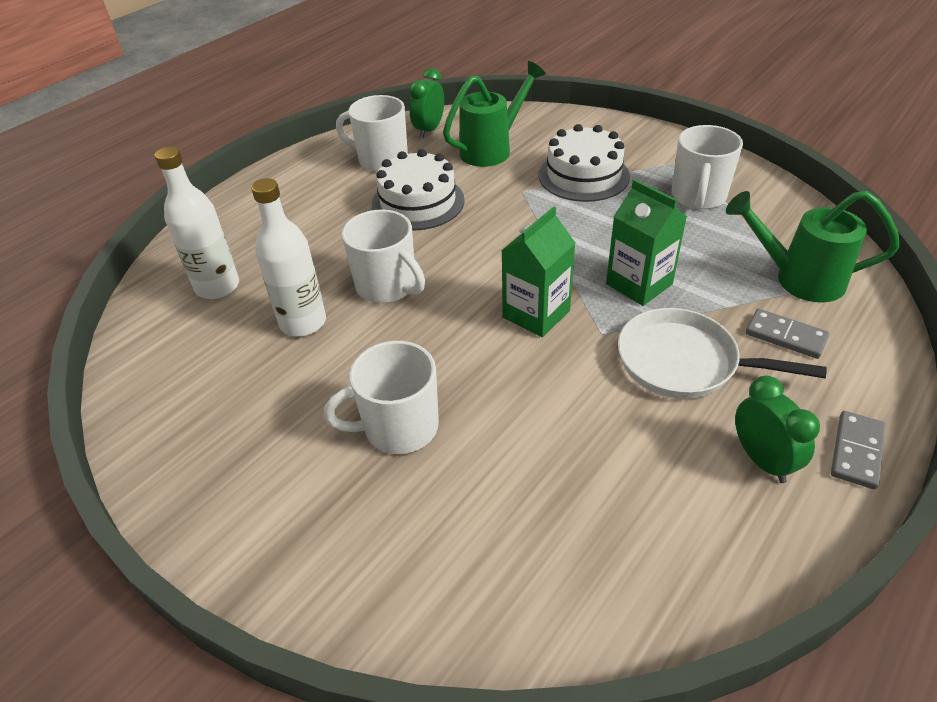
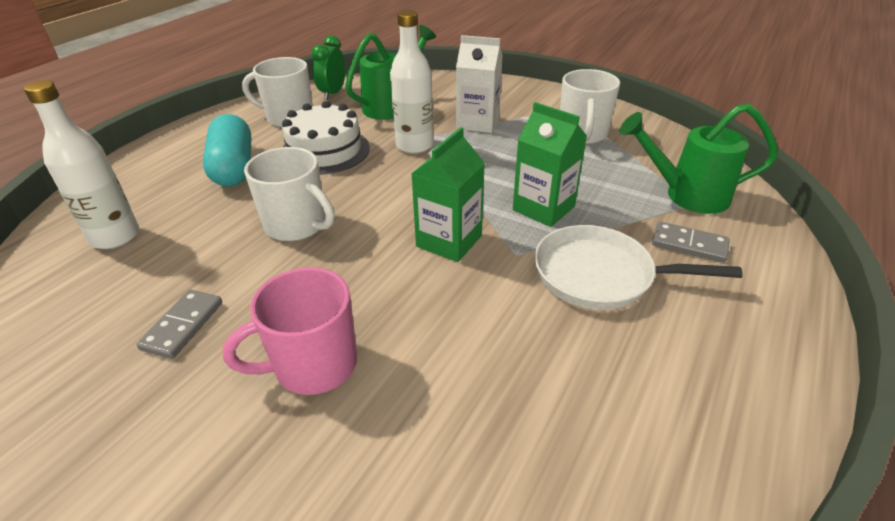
camera: 10 degrees left, 5 degrees down
(303, 322) = (207, 265): white bottle -> white bottle (414, 146)
(326, 217) = (233, 167): none -> turquoise capsule
(399, 427) = (313, 365): white mug -> pink mug
(583, 176) = (478, 123): white cake -> white carton
(762, 460) = (698, 364): green clock -> none
(856, 451) = (786, 347): grey domino -> grey domino (183, 326)

